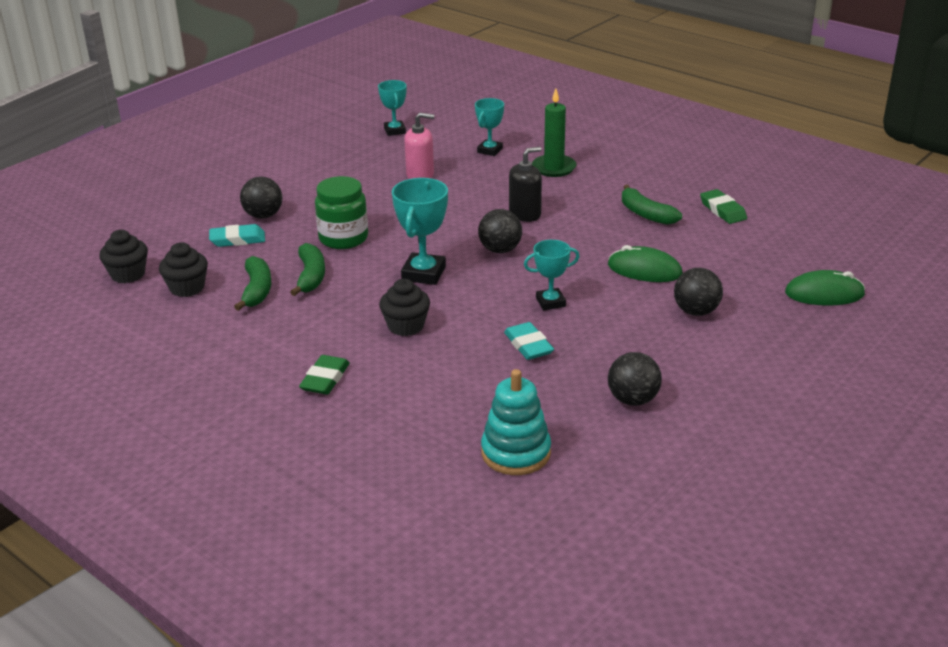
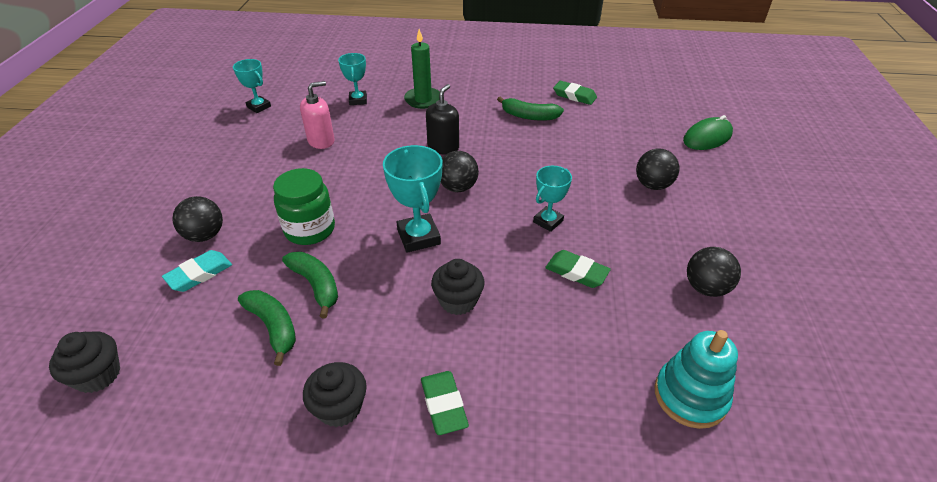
camera: 35 degrees left, 10 degrees up
(187, 288) = (189, 360): black cupcake -> black cupcake (340, 407)
(528, 345) = (576, 272): turquoise eraser -> green eraser
(644, 270) = (580, 163): green mouse -> none

